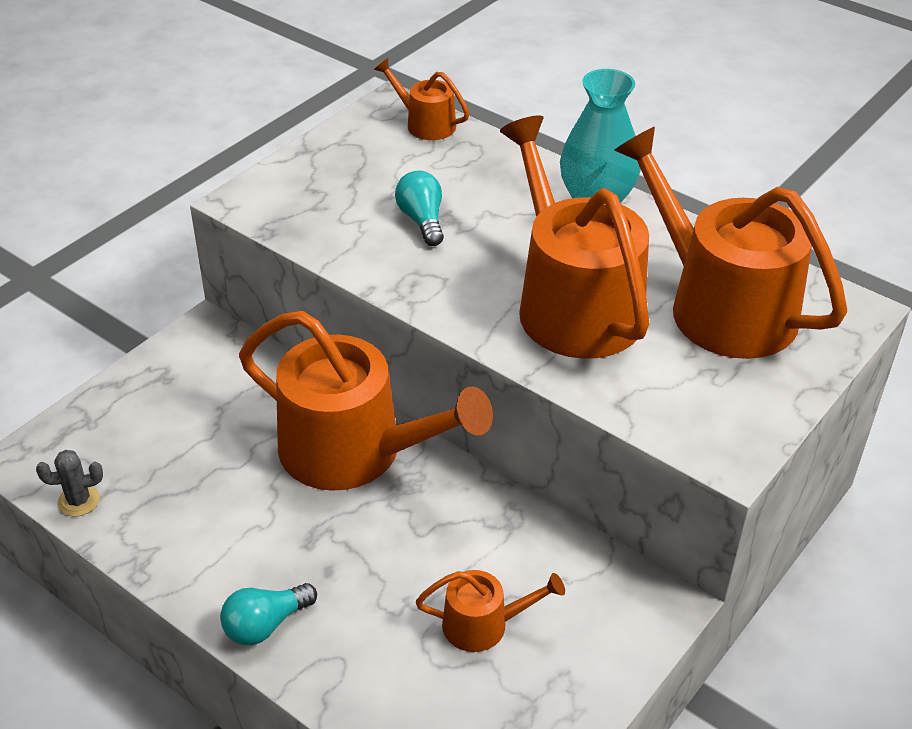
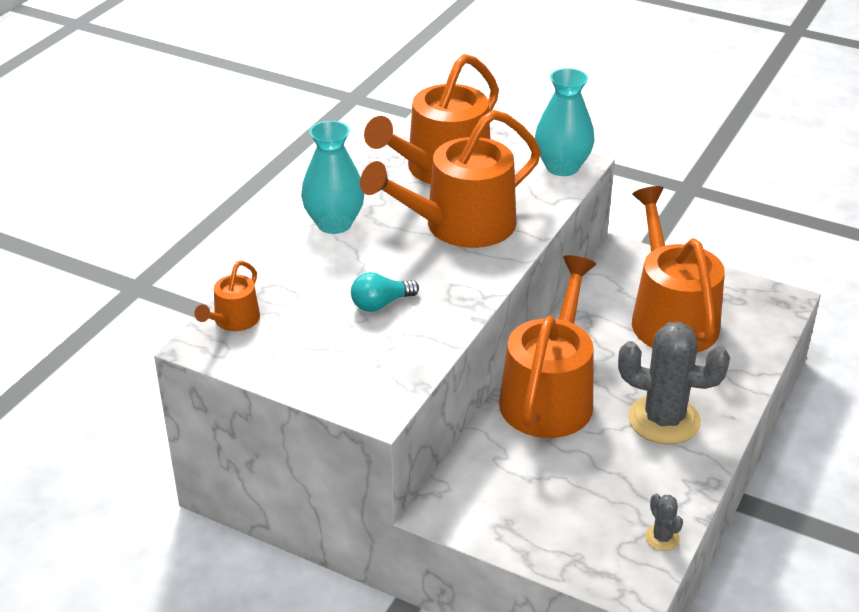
camera: 100 degrees left, 5 degrees down
(265, 625) = (720, 410): turquoise light bulb -> none
(268, 555) = (664, 420): none -> grey cactus
(483, 624) = (670, 317): orange watering can -> orange watering can, size x2.16
(720, 434) = (562, 167): none -> turquoise vase

